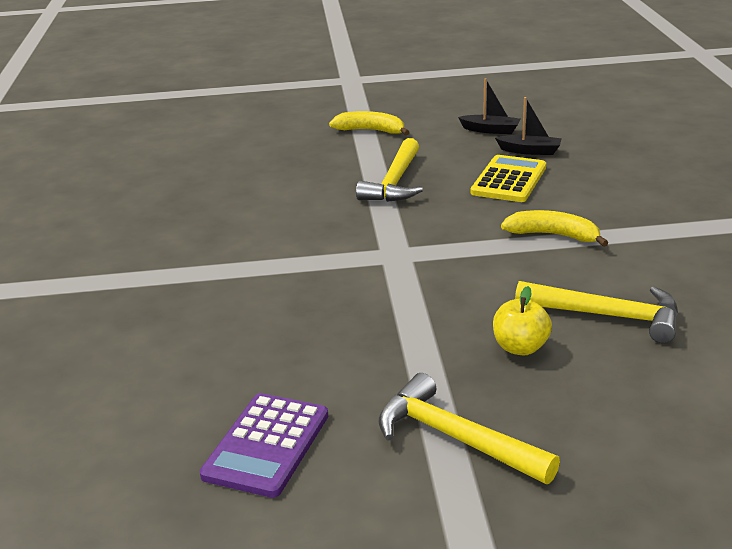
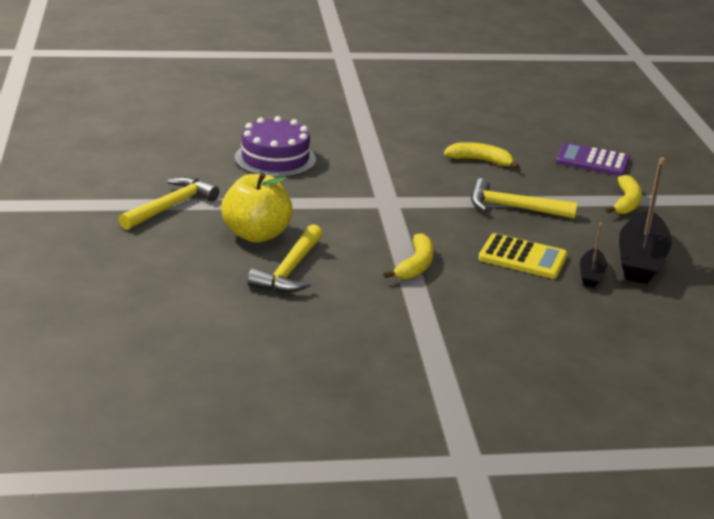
camera: 85 degrees right, 0 degrees up
(266, 445) = (181, 158): purple calculator -> purple calculator (592, 161)
(269, 346) = (275, 159): none -> purple cake
(273, 198) = (480, 161): none -> yellow banana
(490, 130) = (640, 260): black boat -> black boat, size x1.97
(520, 347) = (256, 234): yellow apple -> yellow apple, size x1.77

